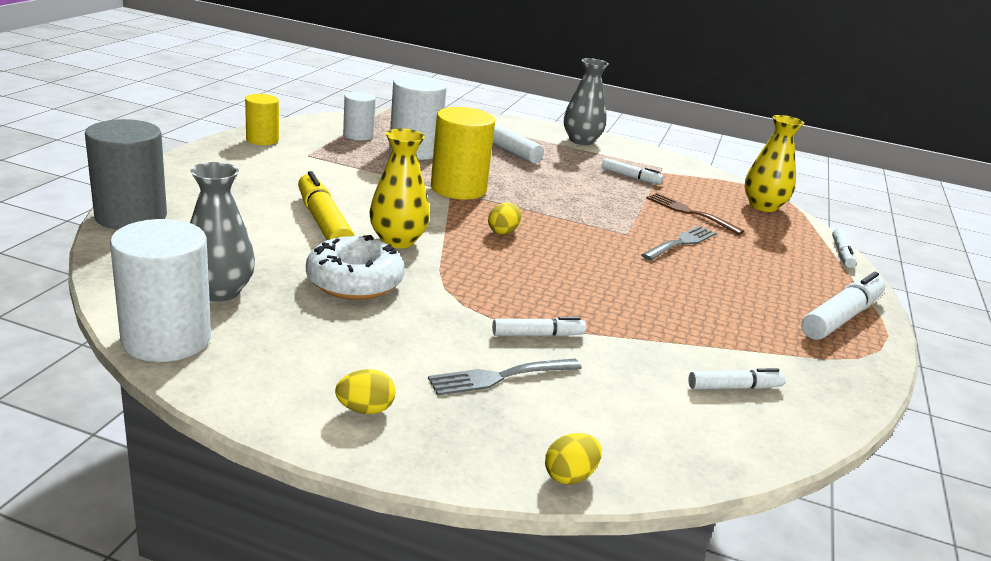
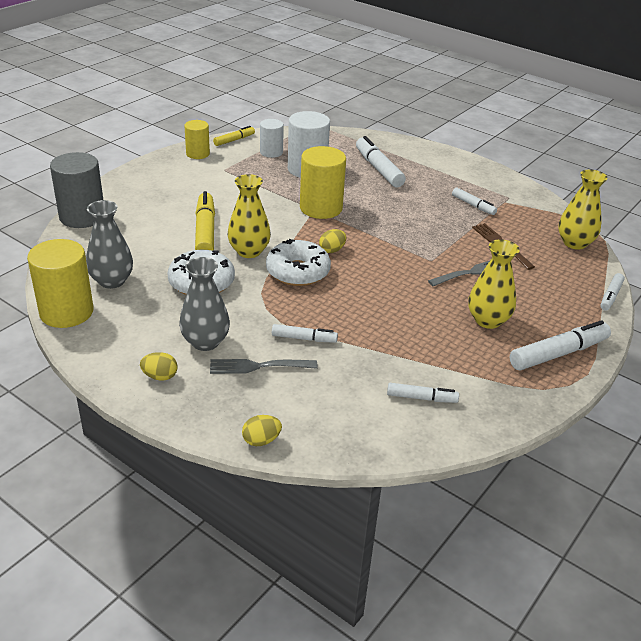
camera: 20 degrees right, 10 degrees up
(166, 339) = (66, 312): white cylinder -> yellow cylinder
(302, 125) = (234, 140): none -> yellow marker
(476, 258) = (298, 272): none -> white donut
(581, 141) = (454, 165): grey vase -> grey vase (205, 342)
(738, 290) = (488, 320): none -> yellow vase

